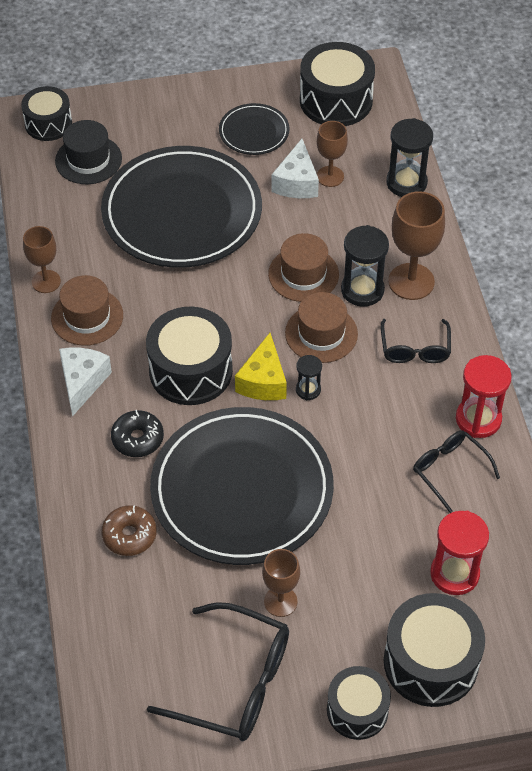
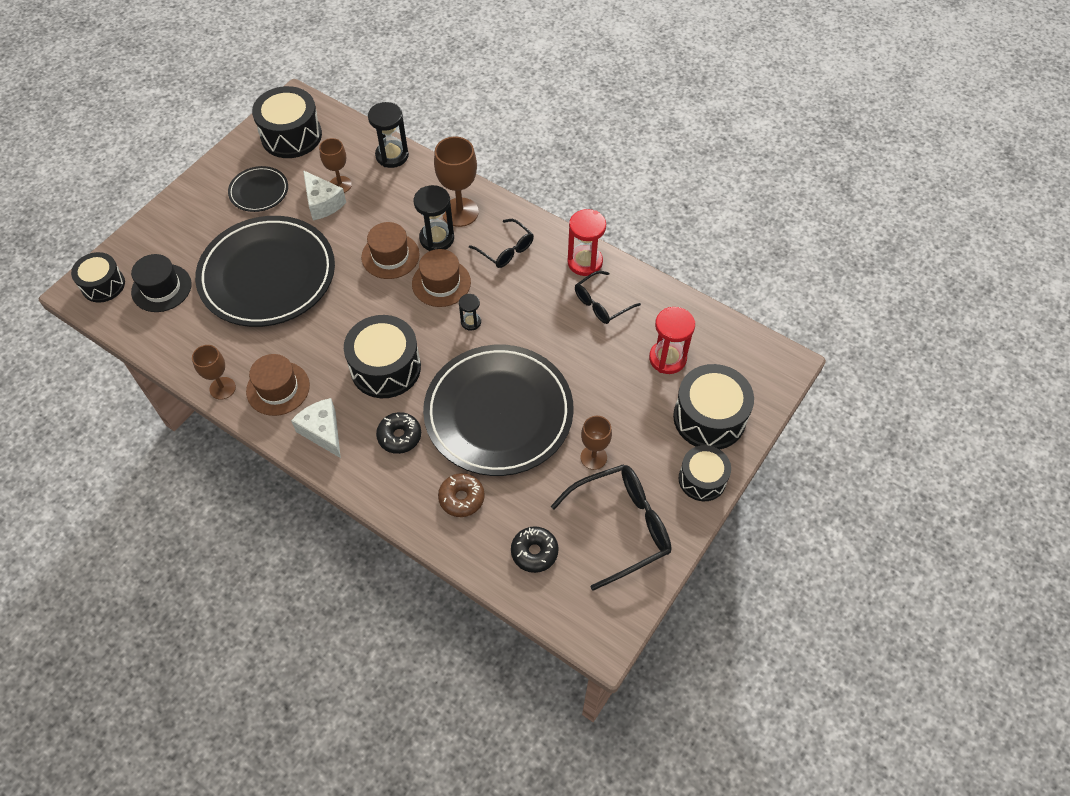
camera: 45 degrees left, 5 degrees up
(137, 635) = (534, 552): none -> black donut
(263, 381) = (438, 338): yellow cheese -> none
(449, 470) = (601, 303): black glasses -> black glasses turned 45 degrees counterclockwise

